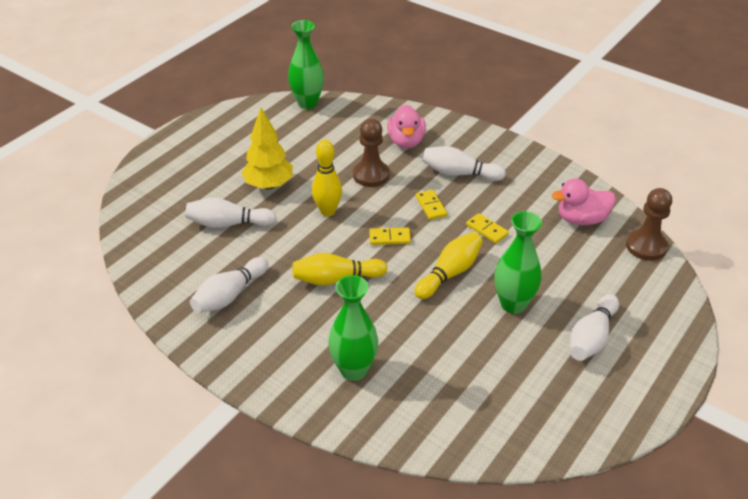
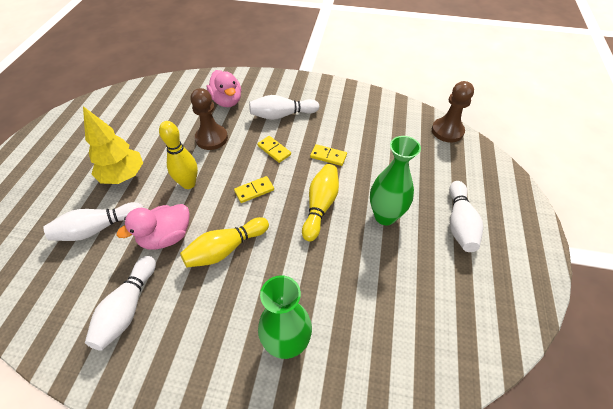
camera: 25 degrees left, 10 degrees up
(307, 103) = (129, 91): green vase -> none
(581, 219) = (391, 124): pink duck -> pink duck (166, 237)

